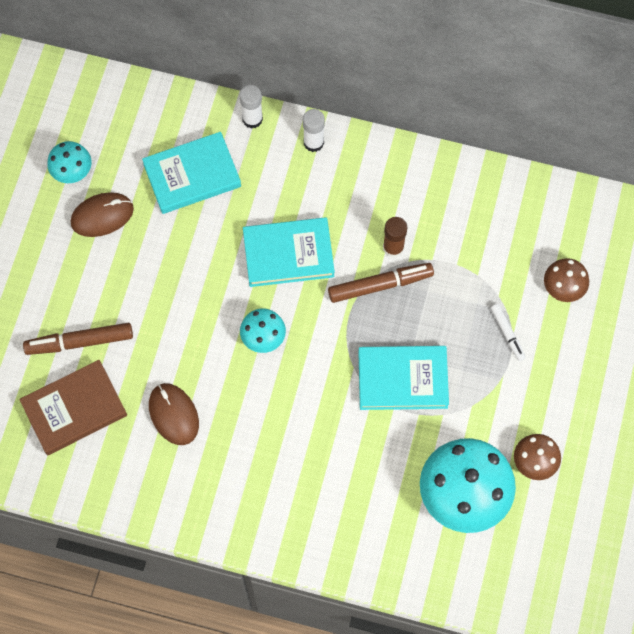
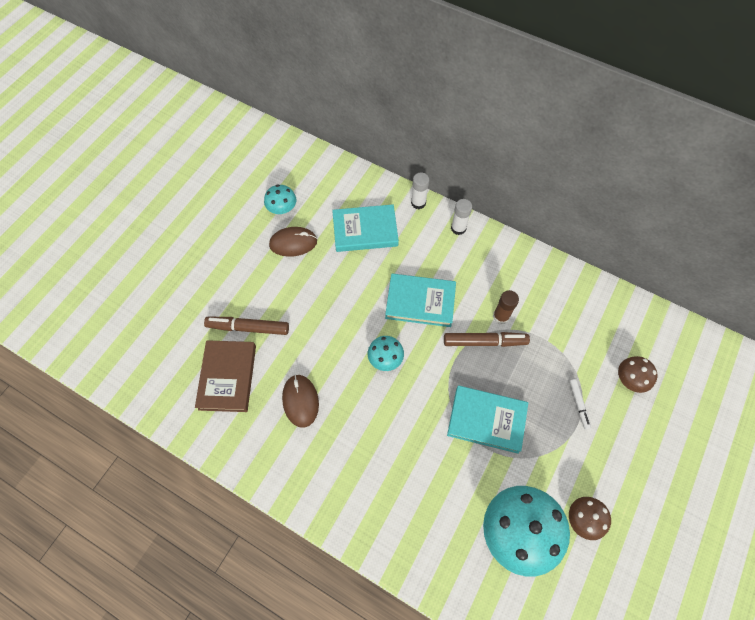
camera: 15 degrees right, 5 degrees down
(74, 409) = (227, 377): brown book -> brown book turned 75 degrees counterclockwise

